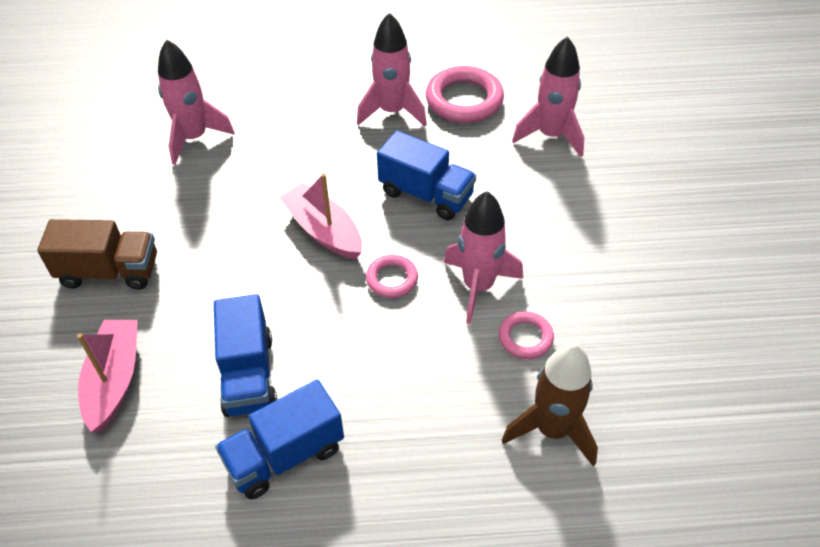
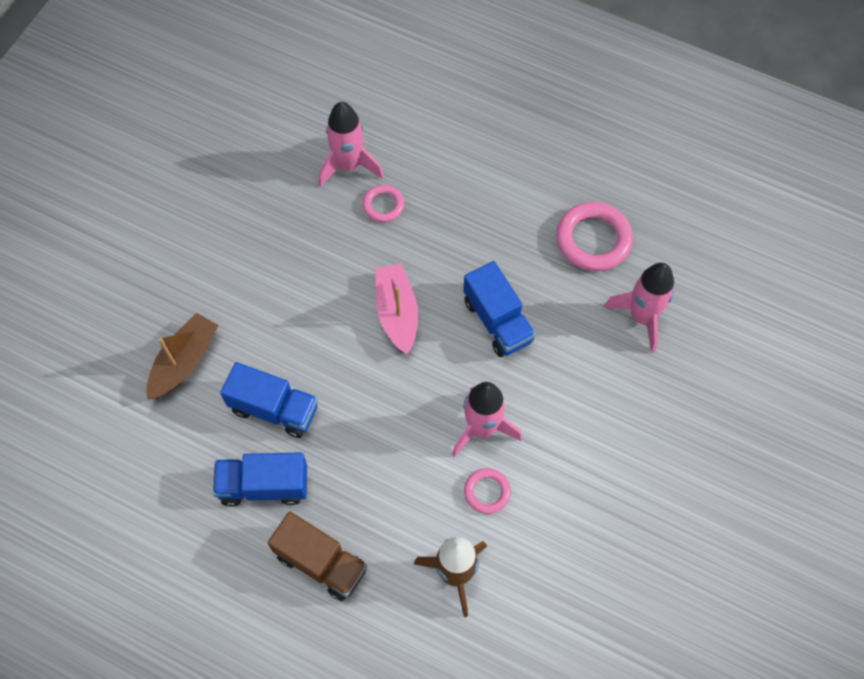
camera: 30 degrees right, 15 degrees up
(109, 271) = (224, 265): brown truck -> brown truck (321, 562)
(114, 380) = (184, 362): pink boat -> brown boat
(248, 374) = (274, 409): blue truck -> blue truck turned 90 degrees counterclockwise
(392, 111) = (524, 220): pink rocket -> none
(392, 279) = (421, 385): pink ring -> pink ring (383, 205)

